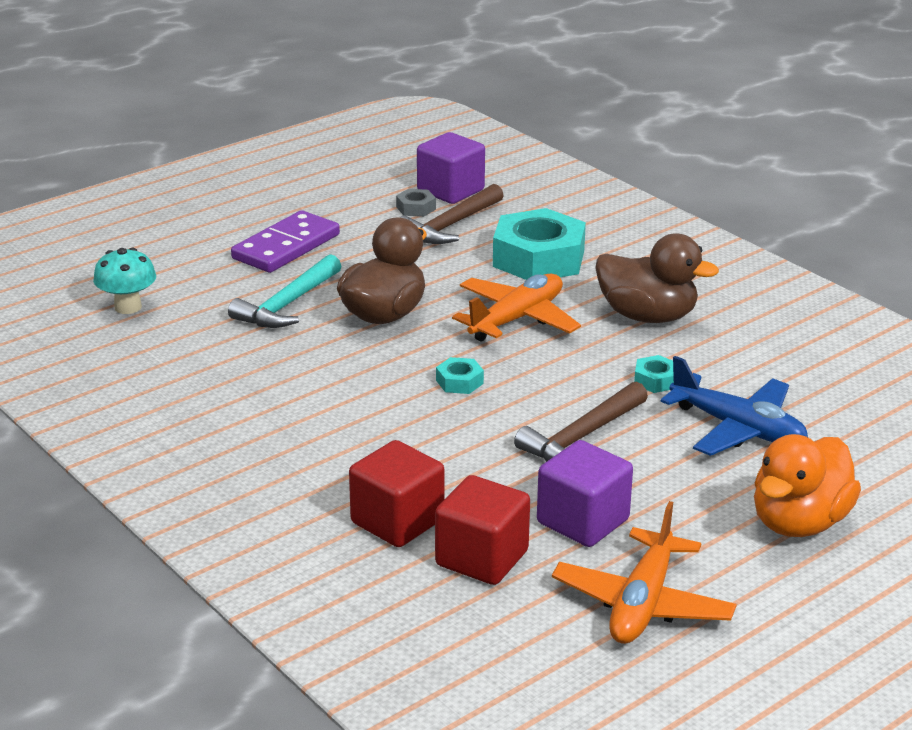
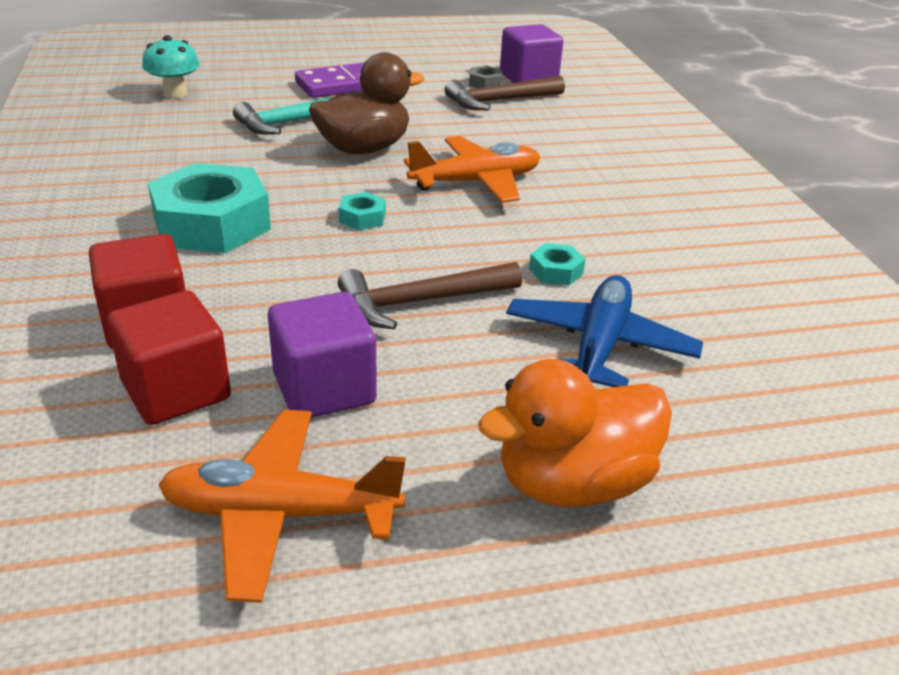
camera: 25 degrees right, 5 degrees up
(538, 258) = (550, 141): turquoise nut -> turquoise nut (212, 223)
(642, 603) = (280, 513): orange plane -> orange plane turned 45 degrees clockwise
(647, 316) = (606, 212): brown duck -> none
(737, 429) = (599, 346): blue plane -> blue plane turned 135 degrees counterclockwise

